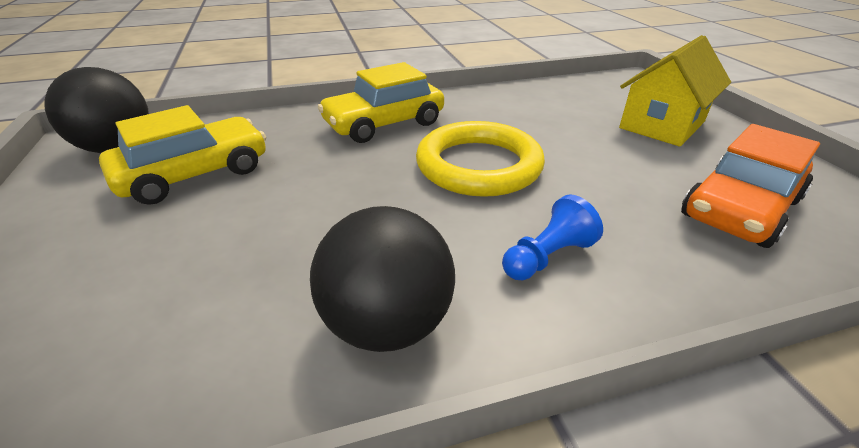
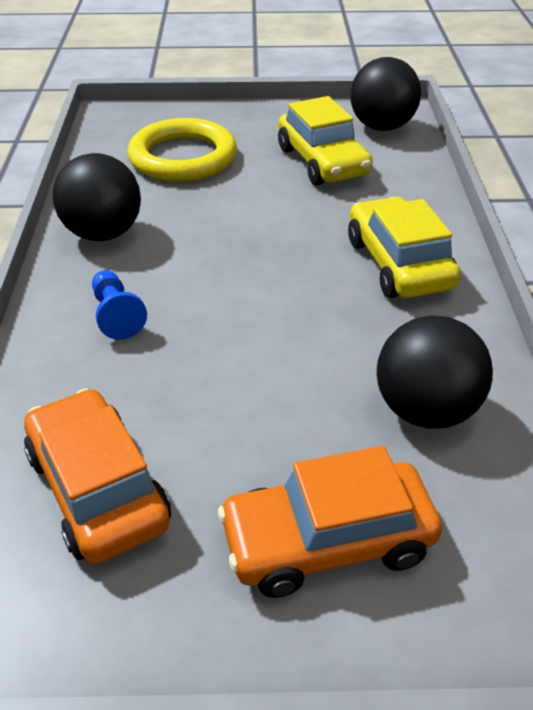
camera: 105 degrees right, 5 degrees up
(478, 165) = (276, 313): yellow ring -> yellow ring (183, 157)
(536, 107) = (425, 410): none -> black ball
(662, 125) = (327, 541): yellow house -> orange car

